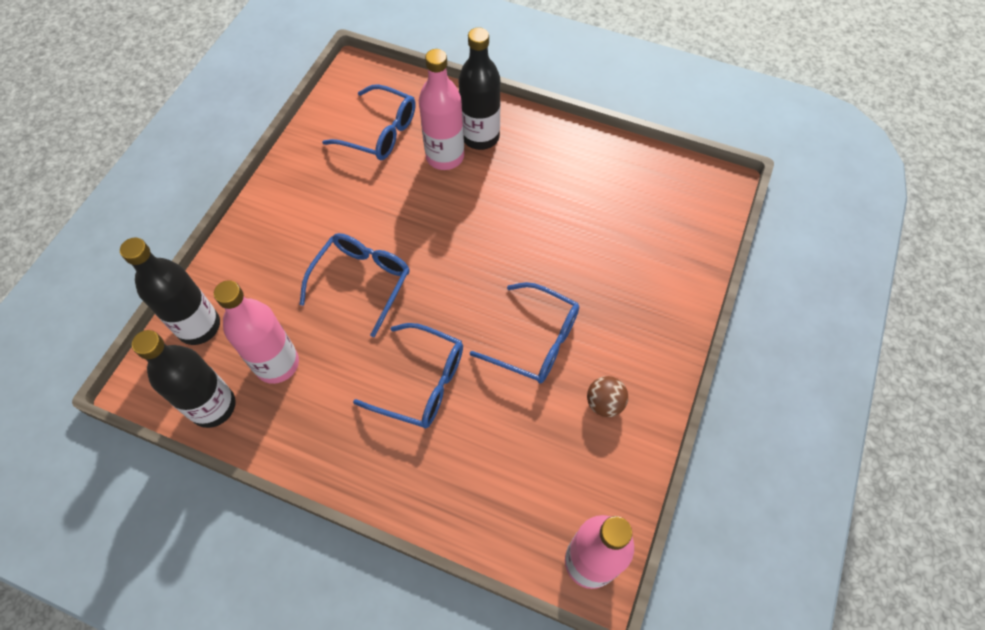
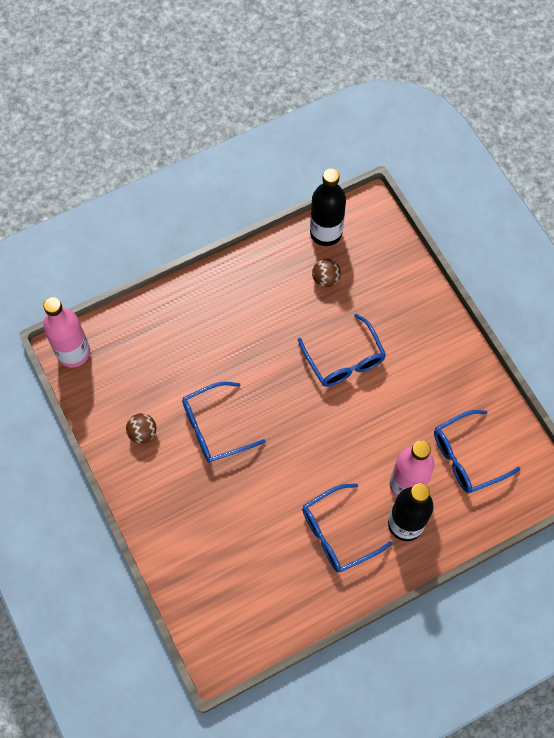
camera: 130 degrees right, 5 degrees up
(199, 326) = (388, 254): black bottle -> none
(277, 364) = (325, 279): pink bottle -> brown ball
(422, 383) = (245, 345): blue glasses -> blue glasses (337, 533)

